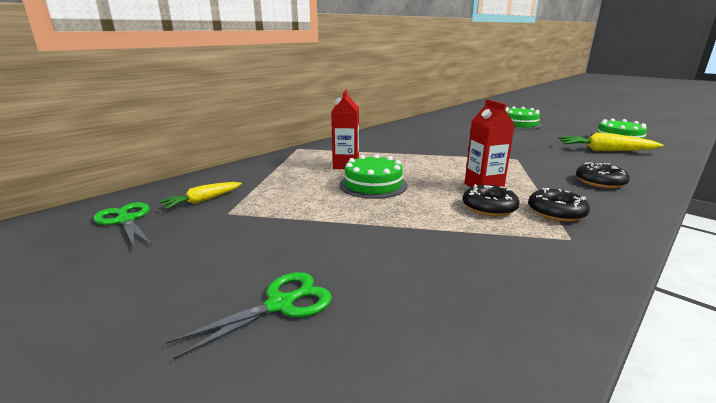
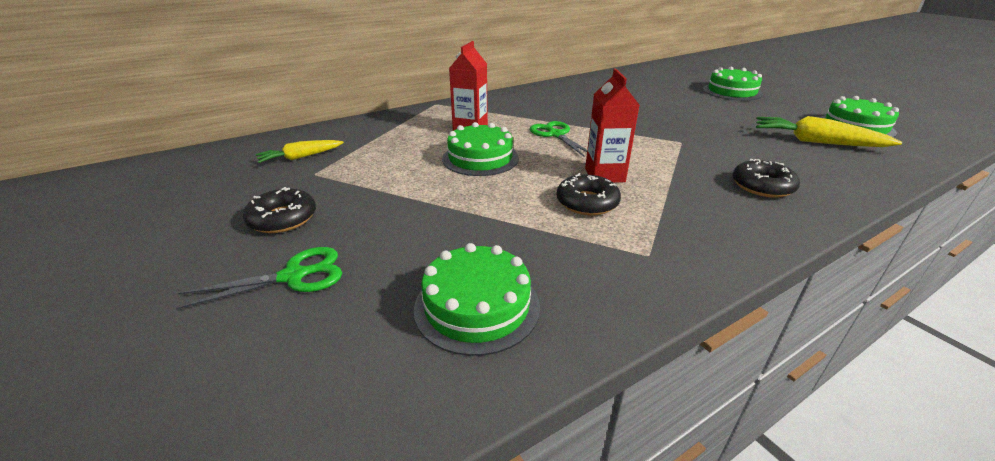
camera: 15 degrees right, 10 degrees up
(126, 220) = (222, 170): green scissors -> green scissors (556, 135)
(476, 300) = (477, 306): none -> green cake
(556, 212) = (663, 219): black donut -> black donut (283, 219)

